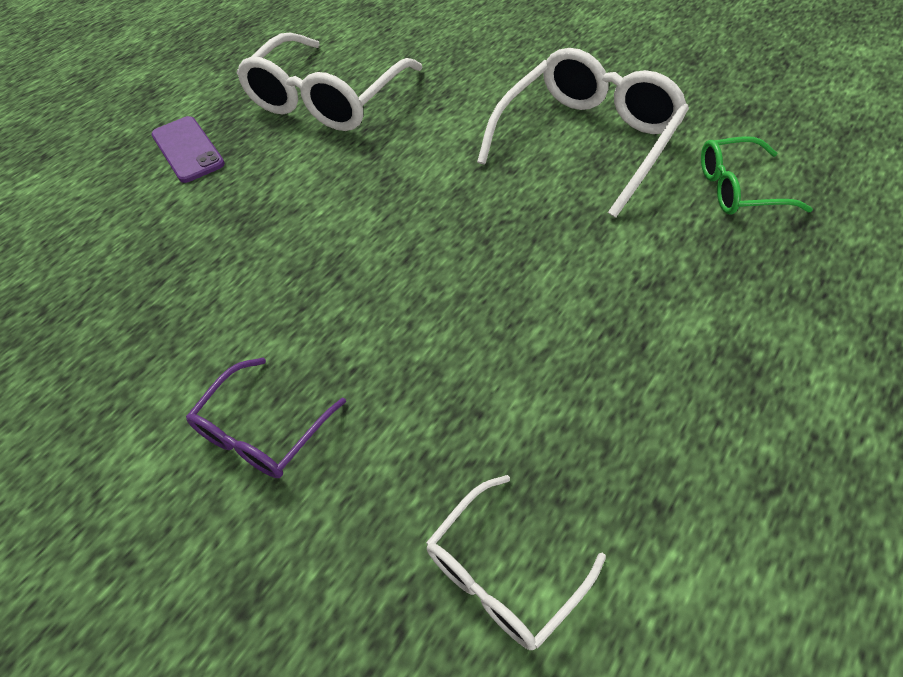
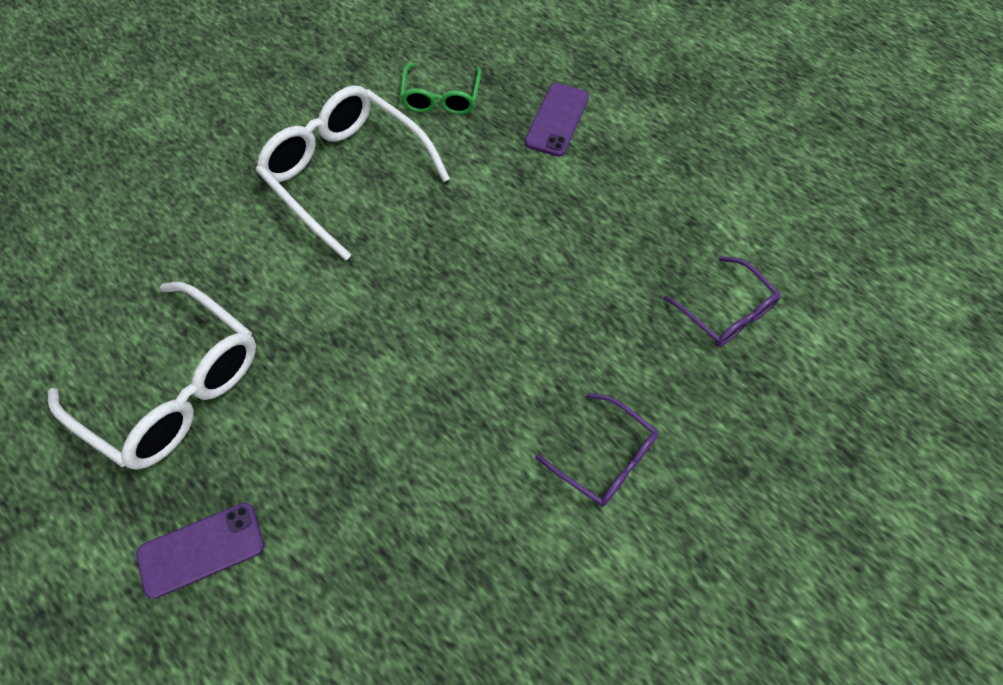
camera: 85 degrees left, 10 degrees up
(504, 573) = (726, 312): white glasses -> purple glasses
(771, 307) = (557, 120): none -> purple phone

